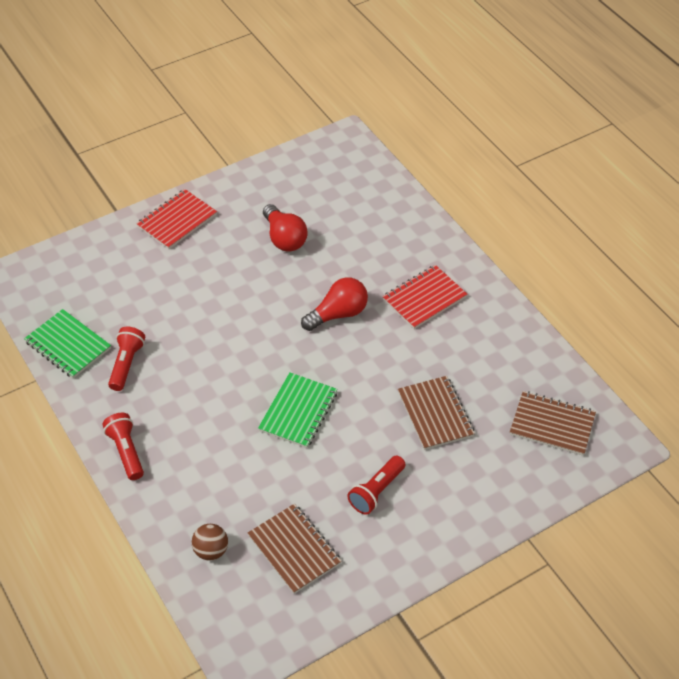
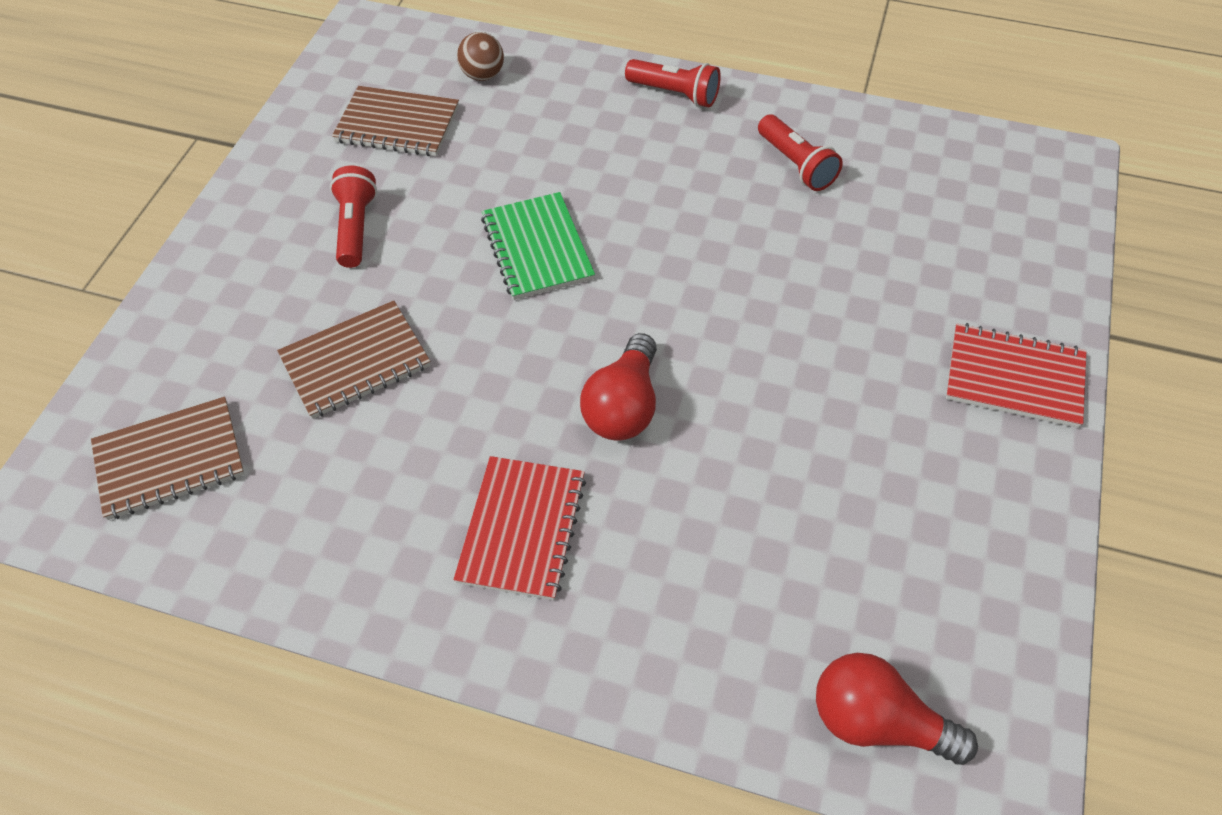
camera: 140 degrees right, 5 degrees up
(68, 345) = (885, 140): green notebook -> none
(177, 221) = (1014, 377): red notebook -> red notebook turned 75 degrees counterclockwise
(284, 238) = (838, 469): red light bulb -> red light bulb (877, 721)
(435, 414) = (355, 362): brown notebook -> brown notebook turned 60 degrees counterclockwise

